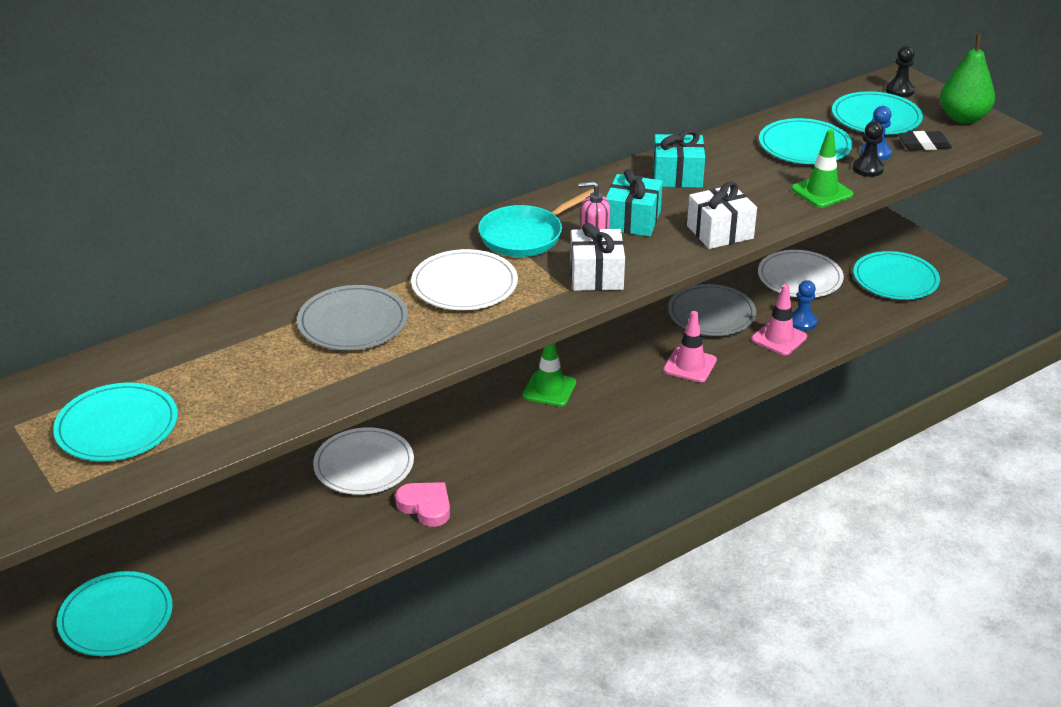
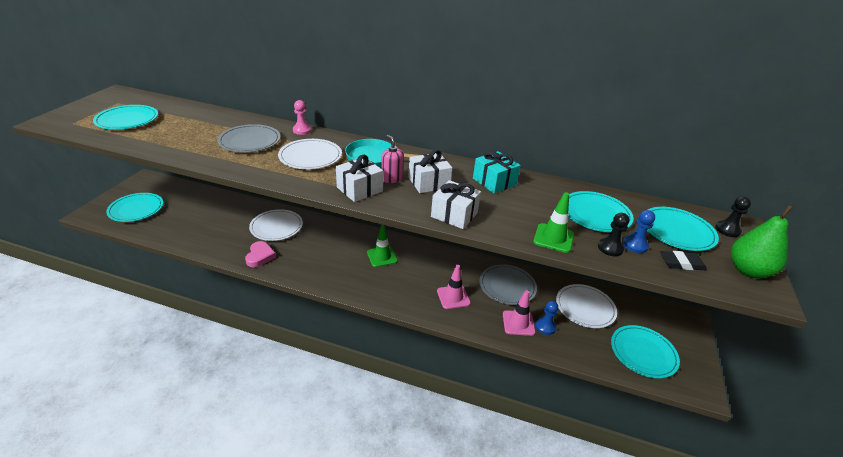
camera: 50 degrees right, 0 degrees up
(369, 266) = (302, 130): none -> pink pawn
(632, 220) = (429, 183): turquoise gift -> white gift
(924, 144) = (681, 263): black eraser -> black eraser turned 45 degrees counterclockwise

